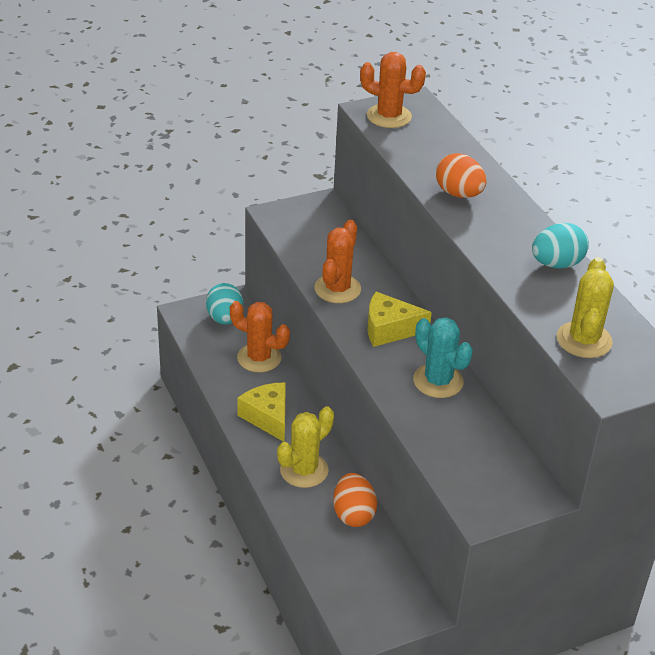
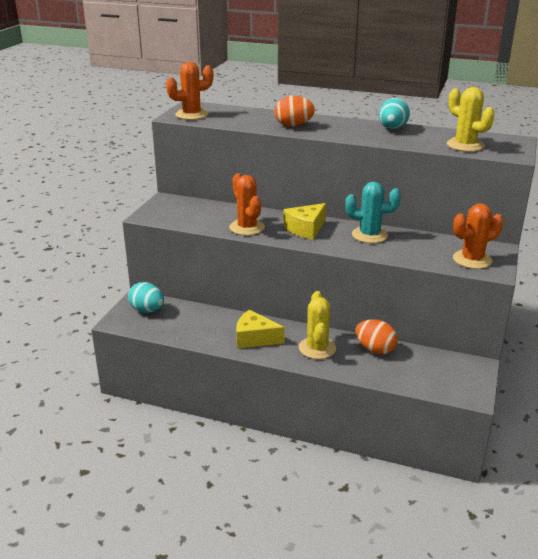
camera: 45 degrees left, 10 degrees down
(259, 358) = (200, 316): orange cactus -> orange cactus (472, 260)

